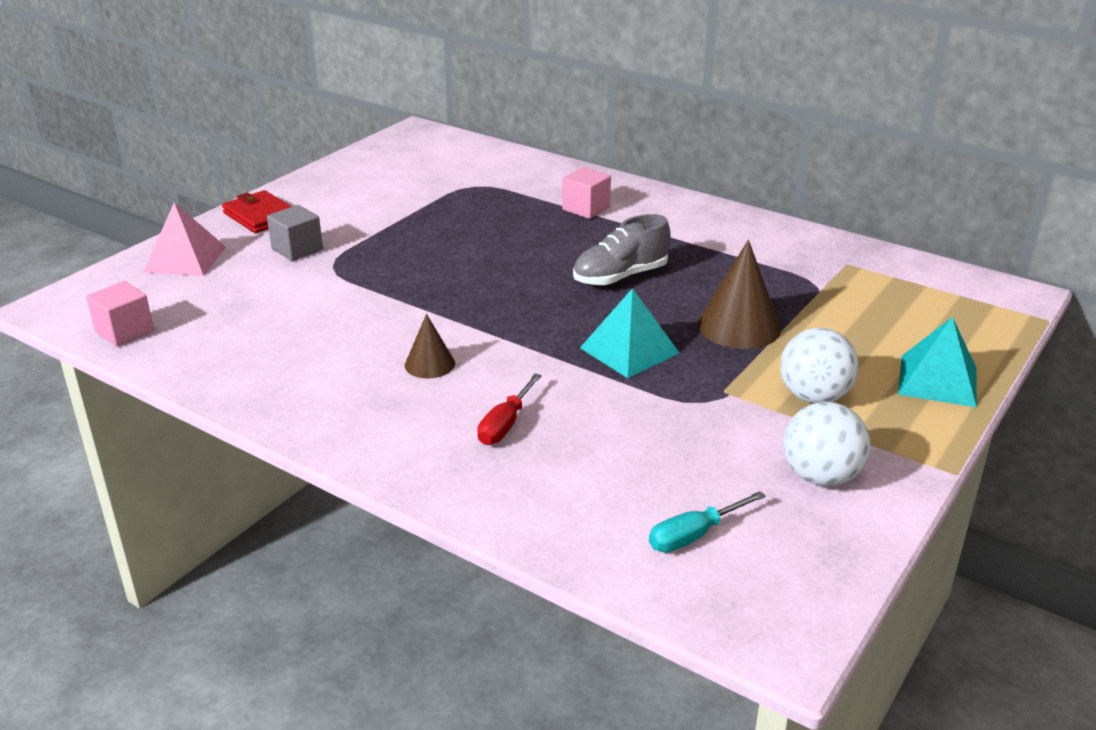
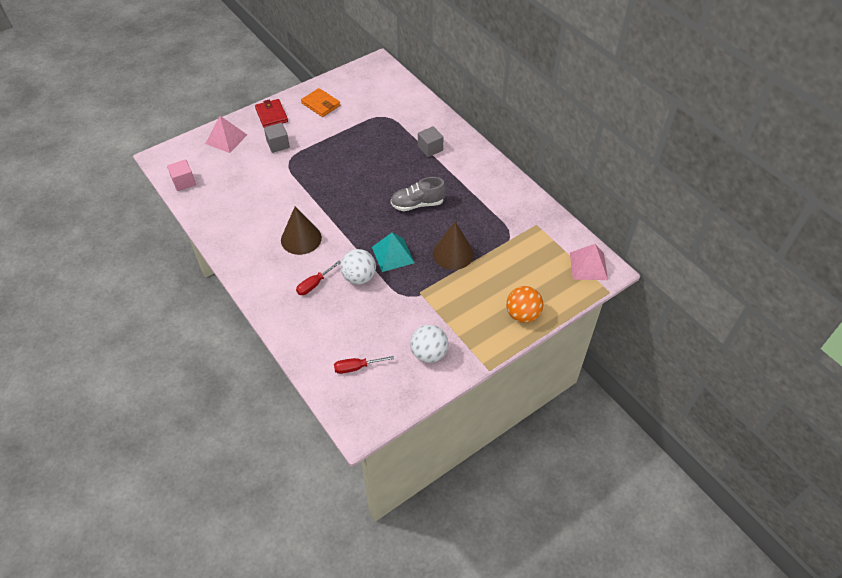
camera: 20 degrees right, 20 degrees up
(347, 190) = (321, 104): none -> orange wallet
(429, 364) = (301, 238): brown cone -> brown cone, size x1.73
(586, 209) = (430, 148): pink cube -> grey cube
(694, 535) = (357, 367): turquoise screwdriver -> red screwdriver
(814, 397) = (457, 308): white ball -> white ball (359, 277)
(937, 380) = (522, 314): turquoise pyramid -> orange ball
(981, 296) = (588, 266): none -> pink pyramid

